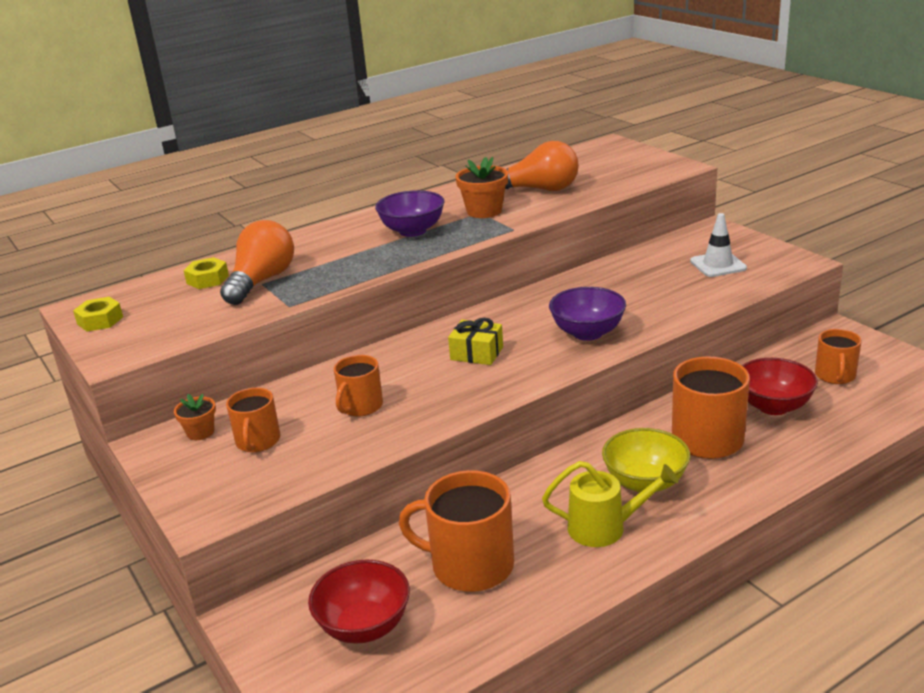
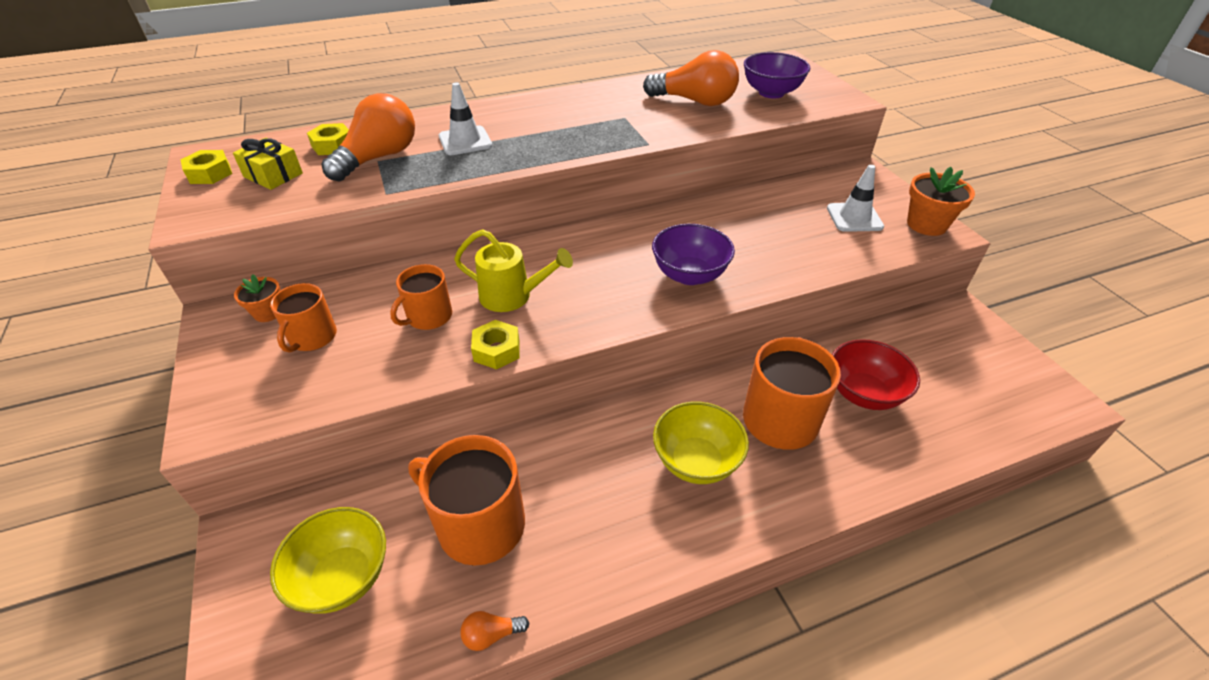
camera: 10 degrees right, 15 degrees up
(337, 255) = (465, 141): none -> white traffic cone
(364, 626) = (343, 577): red bowl -> yellow bowl
(412, 231) = (550, 127): purple bowl -> purple bowl (771, 93)
(439, 417) = (496, 350): none -> yellow nut
(477, 353) = (569, 276): yellow gift -> yellow gift (273, 175)
(484, 211) = (629, 117): orange flower pot -> orange flower pot (926, 224)
(520, 632) = (491, 634): none -> orange light bulb
(605, 528) = (634, 512): yellow watering can -> yellow watering can (513, 296)
(835, 375) = (942, 369): orange mug -> none

